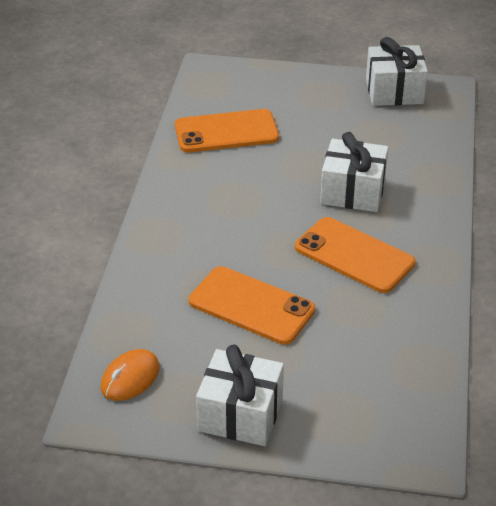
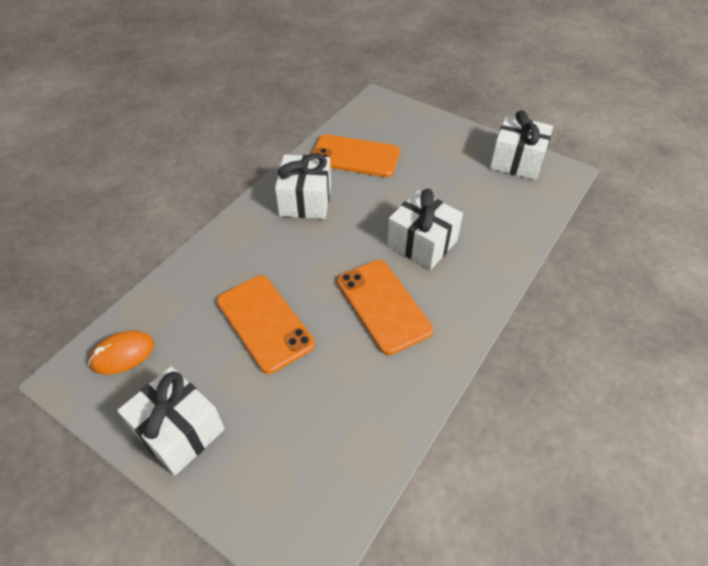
camera: 25 degrees right, 10 degrees up
(206, 188) = (305, 200): none -> white gift

